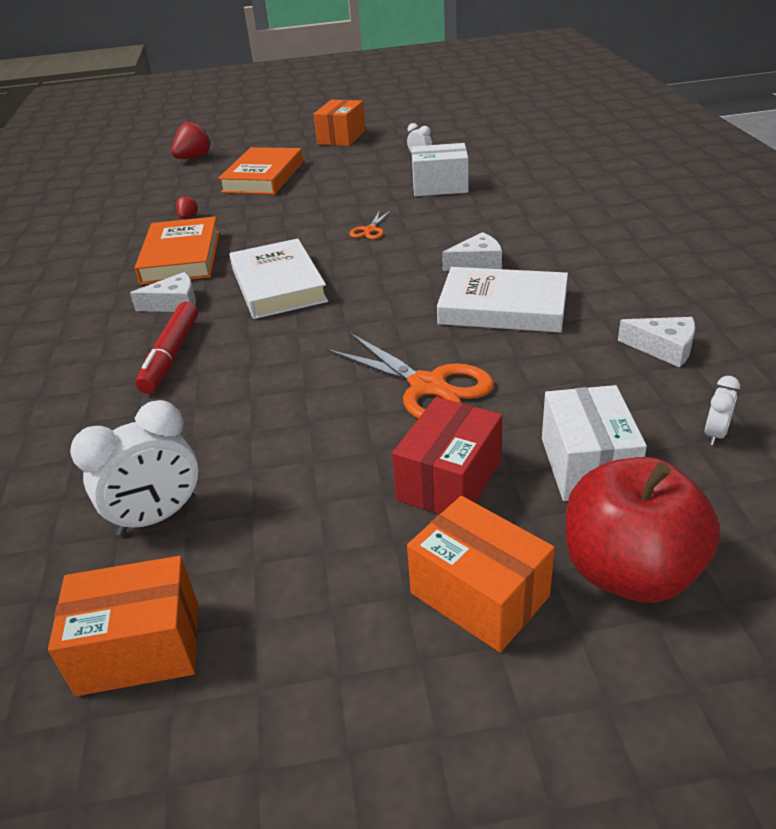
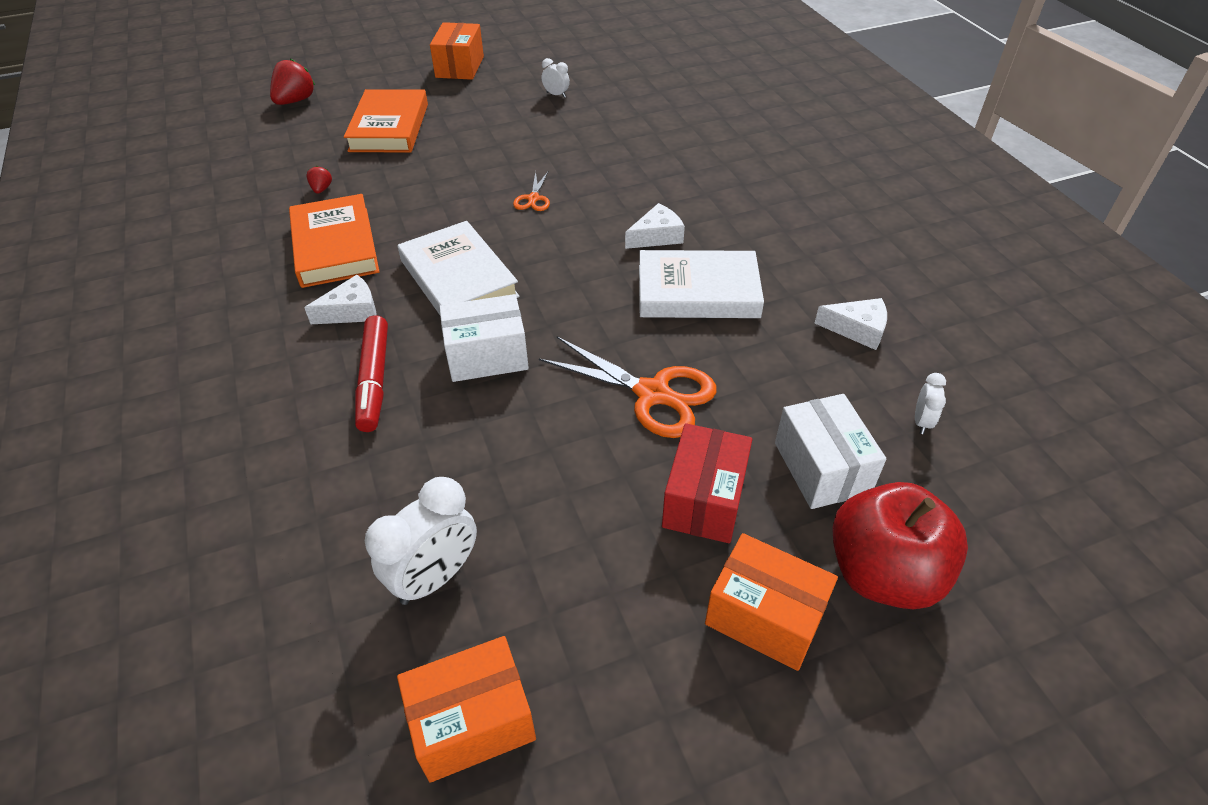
camera: 15 degrees left, 10 degrees up
(440, 186) = (589, 135): white box -> white box (487, 355)

